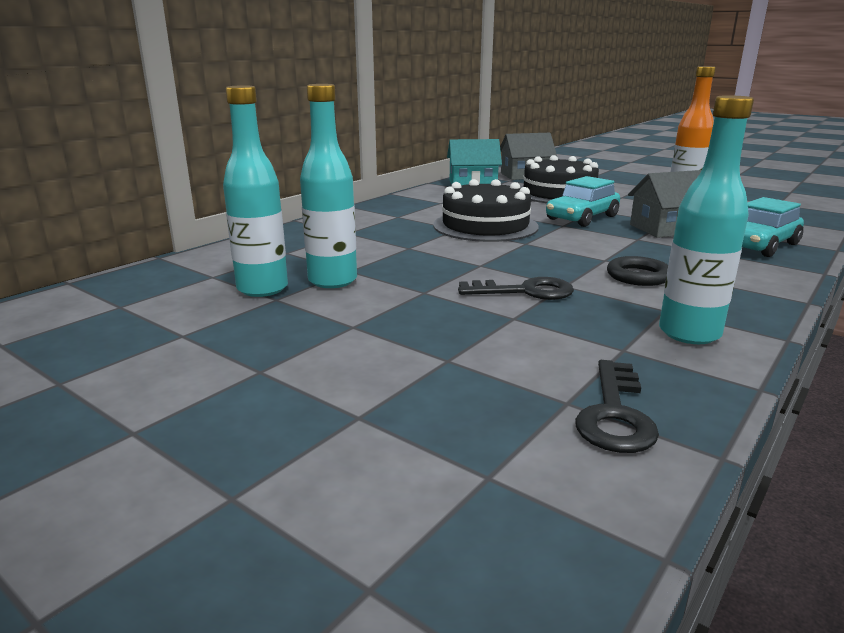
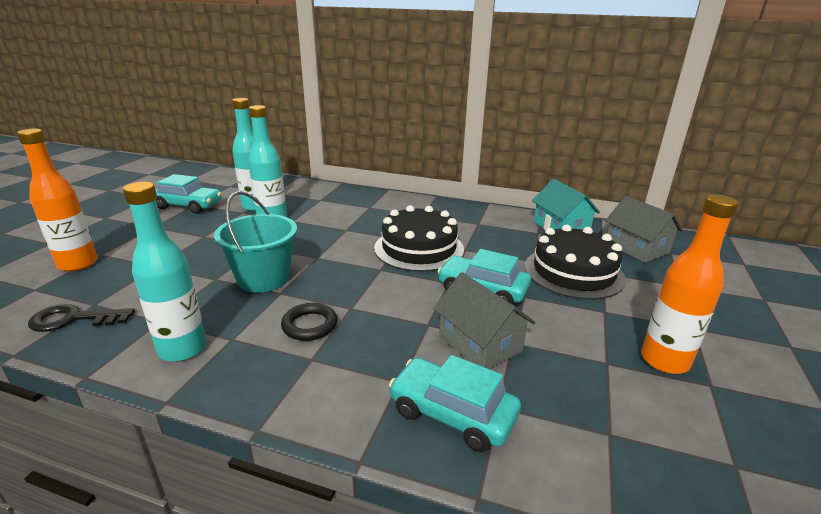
camera: 70 degrees right, 5 degrees up
(183, 340) = (189, 205): none -> turquoise car
(392, 437) = (78, 264): none -> orange bottle
(525, 291) = (263, 278): black key -> turquoise bucket

